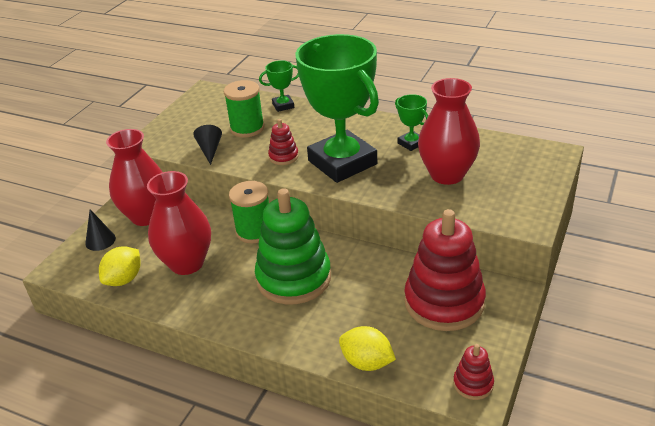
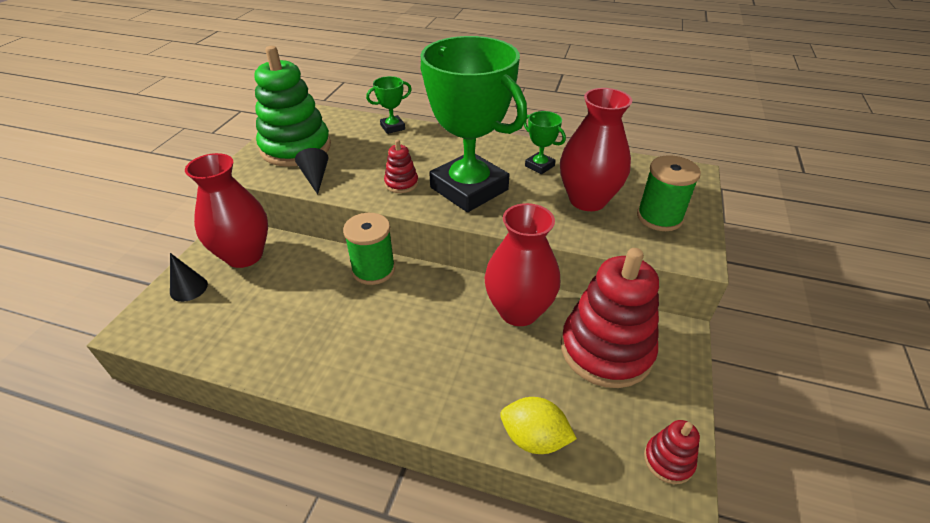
camera: 10 degrees left, 5 degrees up
(124, 279) = (219, 338): yellow lemon -> none
(187, 263) = (296, 313): red vase -> red vase (518, 311)
(247, 128) = (356, 152): green spool -> green spool (659, 217)
(293, 278) = (427, 327): green stacking toy -> green stacking toy (296, 148)

